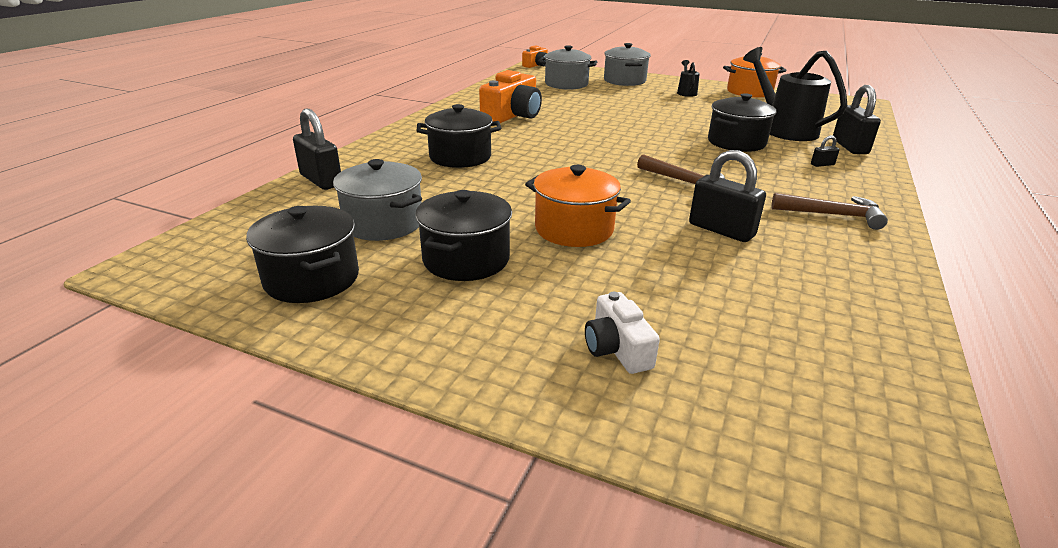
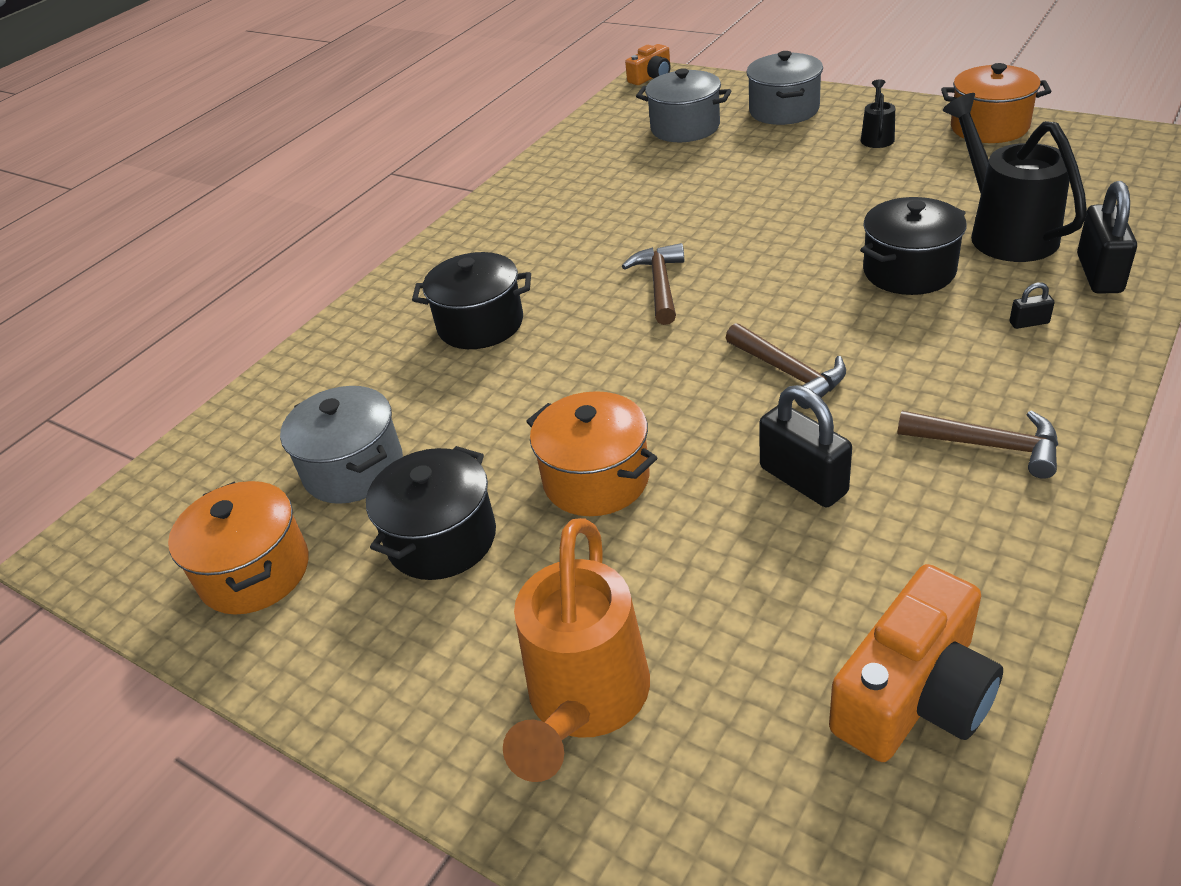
camera: 15 degrees right, 10 degrees up
(312, 279) = (255, 572): black pot -> orange pot
(321, 180) = (290, 382): black padlock -> none
(513, 115) = (579, 218): orange camera -> orange camera (914, 694)
(579, 144) = (660, 285): none -> brown hammer
(617, 348) = (585, 701): white camera -> orange watering can

